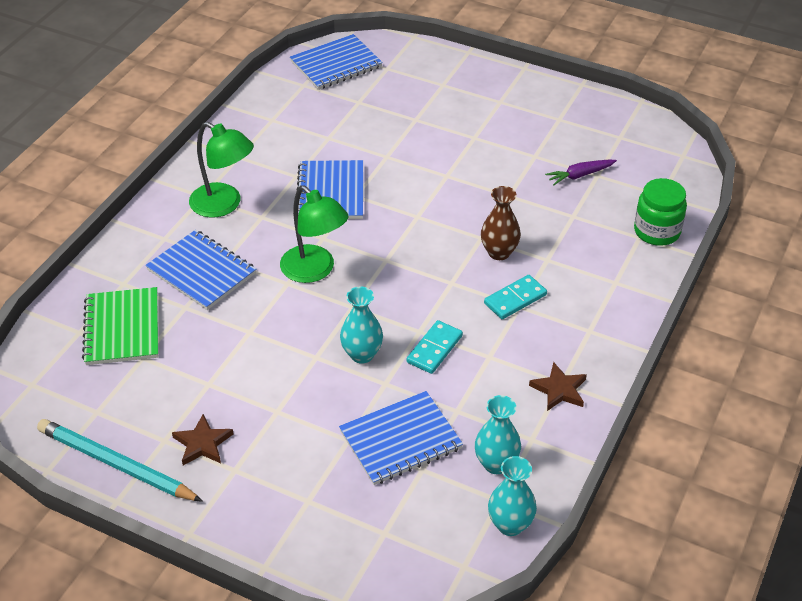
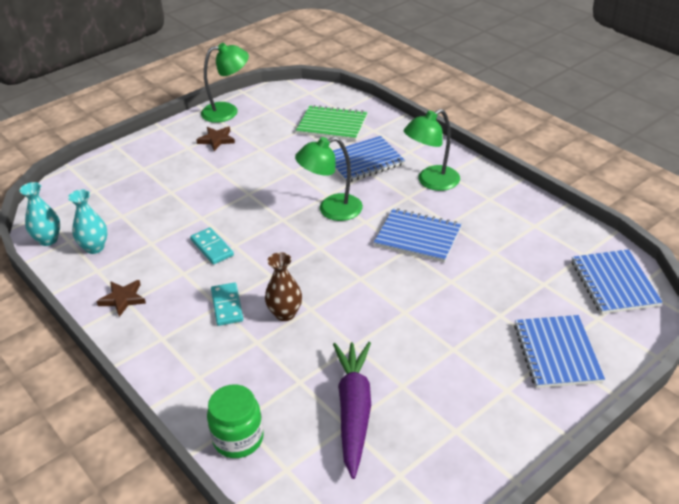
camera: 115 degrees right, 5 degrees down
(117, 464) = (227, 111): turquoise pencil -> green lamp
(362, 354) = (234, 213): turquoise vase -> none
(400, 440) = (150, 212): blue notebook -> blue notebook (556, 353)
(580, 175) = (353, 410): purple carrot -> purple carrot, size x1.95

